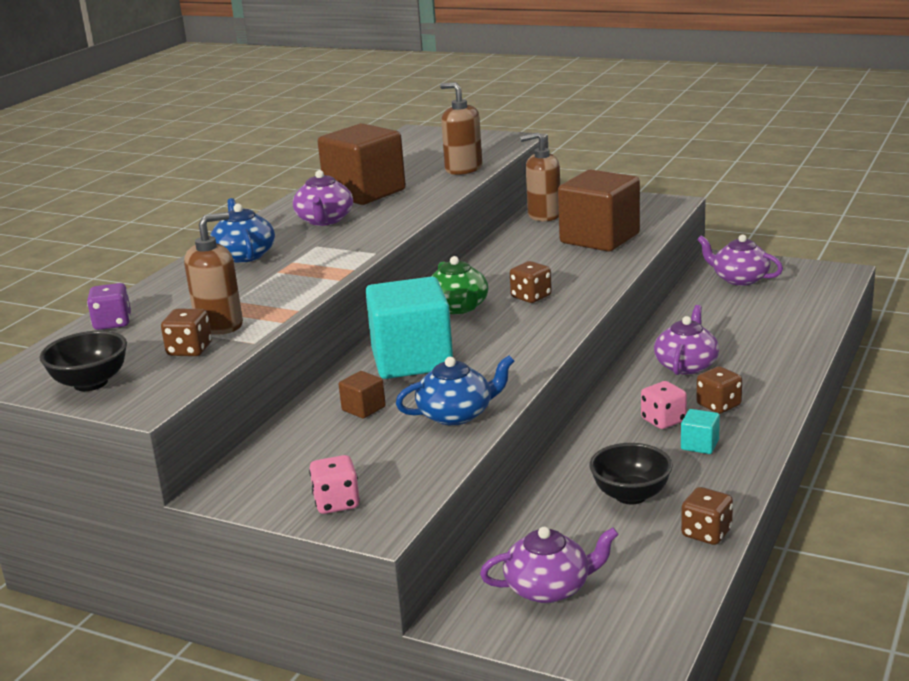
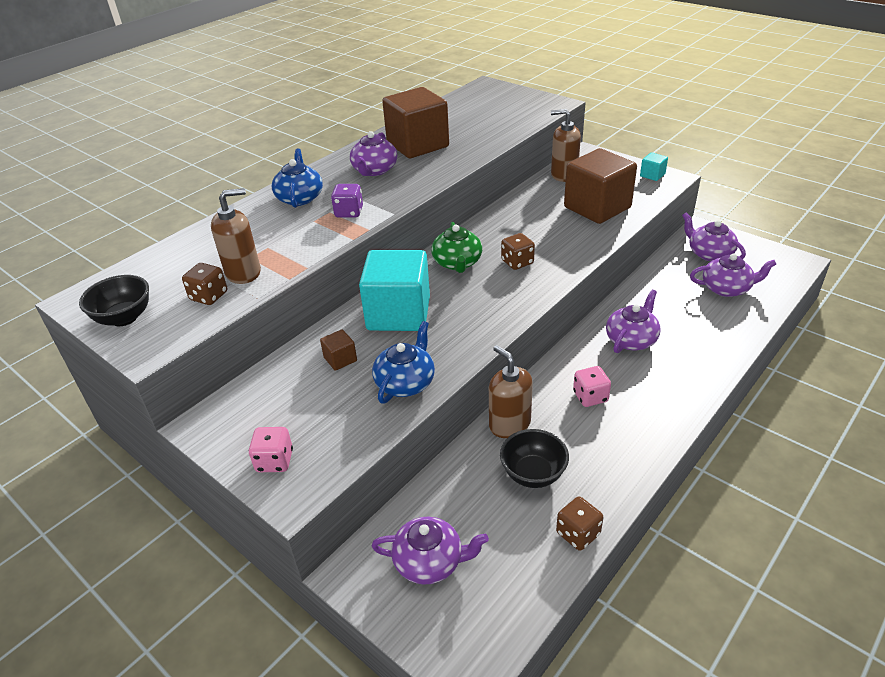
camera: 15 degrees right, 15 degrees up
(113, 323) = (173, 254): purple dice -> purple dice (349, 212)
(456, 414) = (406, 382): blue teapot -> blue teapot turned 60 degrees counterclockwise
(463, 169) = (502, 131): brown soap dispenser -> brown soap dispenser (509, 424)
(699, 445) = (609, 431): turquoise cube -> turquoise cube (652, 175)
(718, 405) = (641, 390): brown dice -> none
(773, 306) = (727, 288): none -> purple teapot

